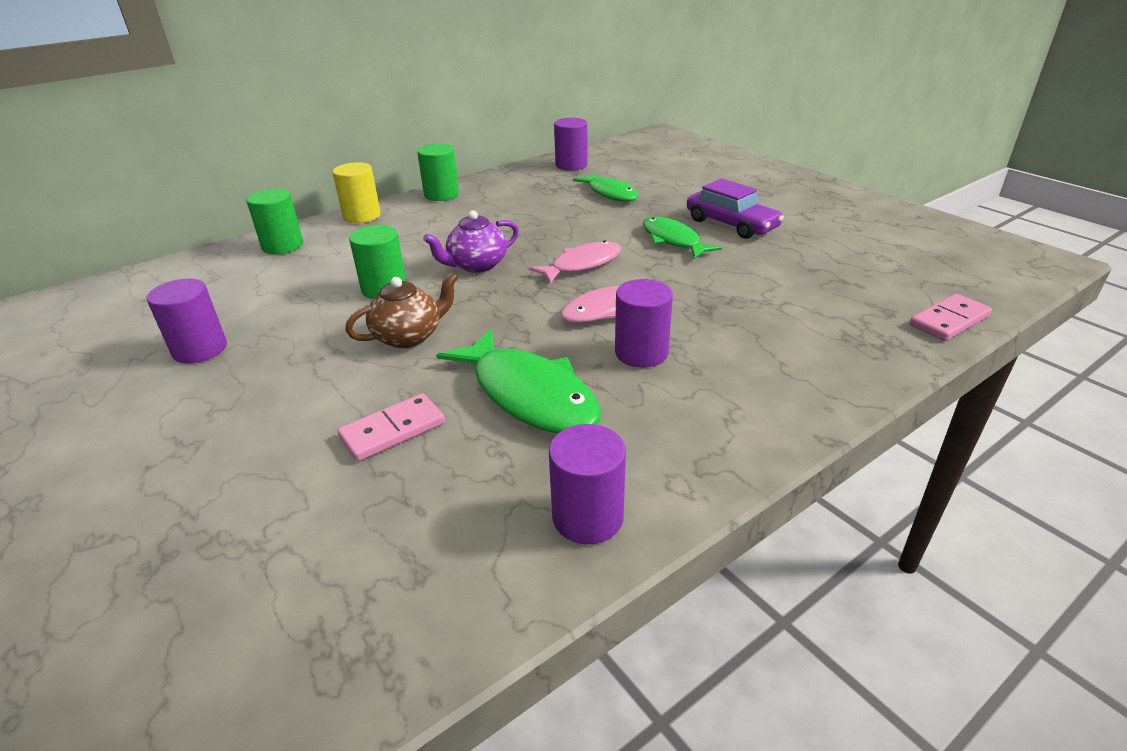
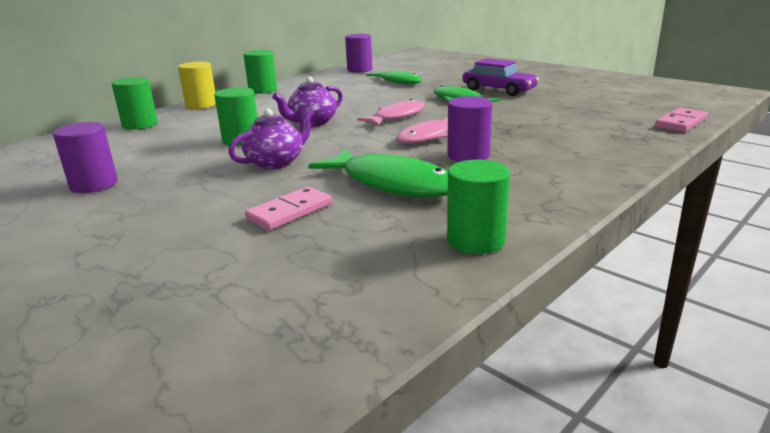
camera: 10 degrees left, 10 degrees down
(409, 336) = (276, 162): brown teapot -> purple teapot
(587, 517) = (476, 240): purple cylinder -> green cylinder

